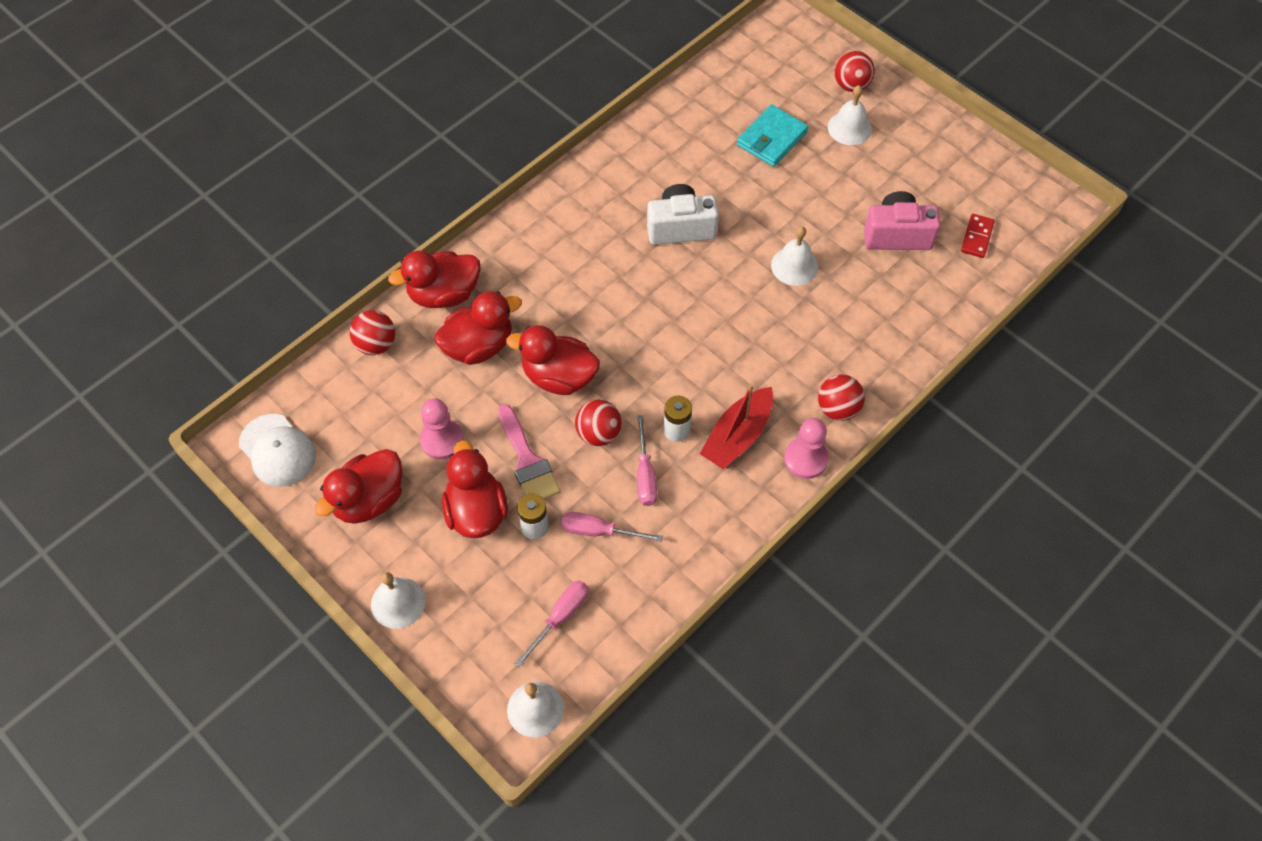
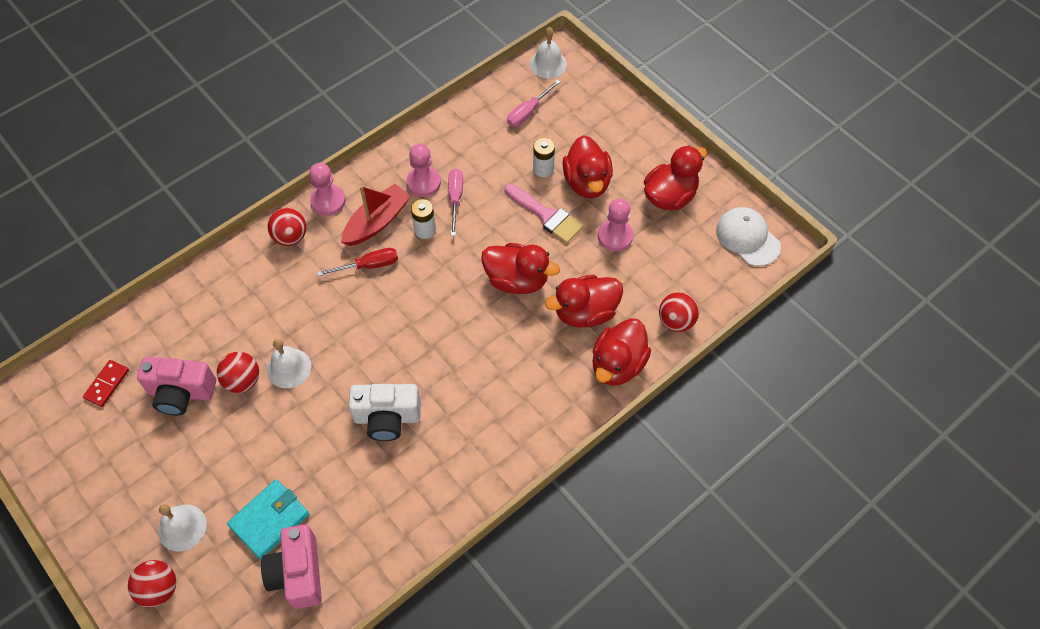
camera: 175 degrees left, 0 degrees up
(398, 602) = (642, 128): white bell -> none
(444, 294) = (617, 364): red duck -> red duck turned 135 degrees clockwise
(527, 461) = (546, 215): pink brush -> pink brush turned 150 degrees clockwise
(598, 433) = (488, 232): red ball -> red ball (243, 380)
(599, 531) = (495, 163): pink screwdriver -> none
(689, 494) = (423, 182): none -> pink pawn
(734, 103) = (298, 573): none -> pink camera
(735, 381) = (368, 265): none -> red screwdriver

